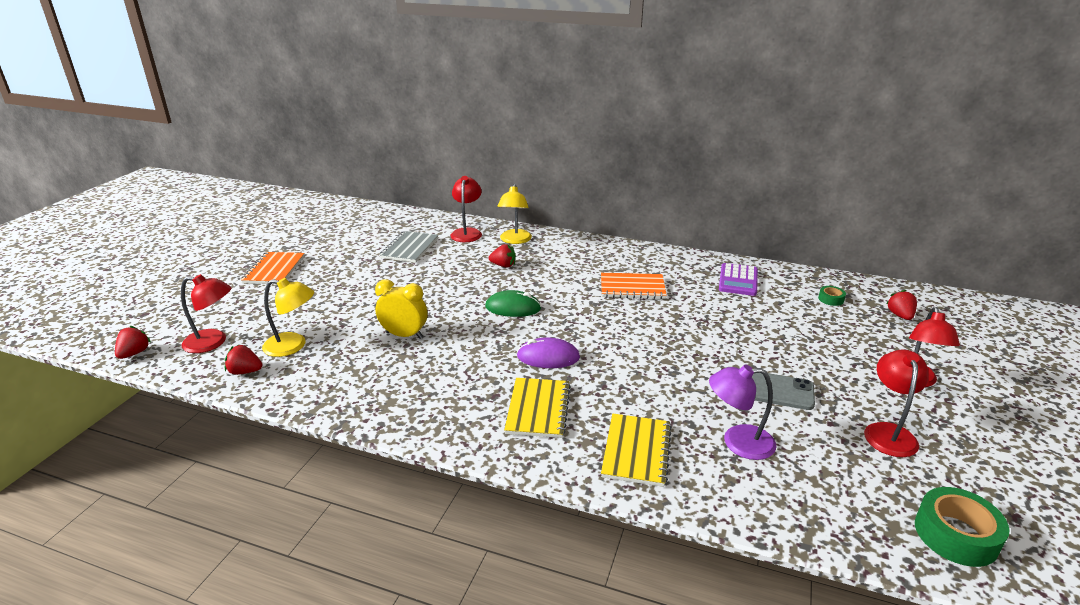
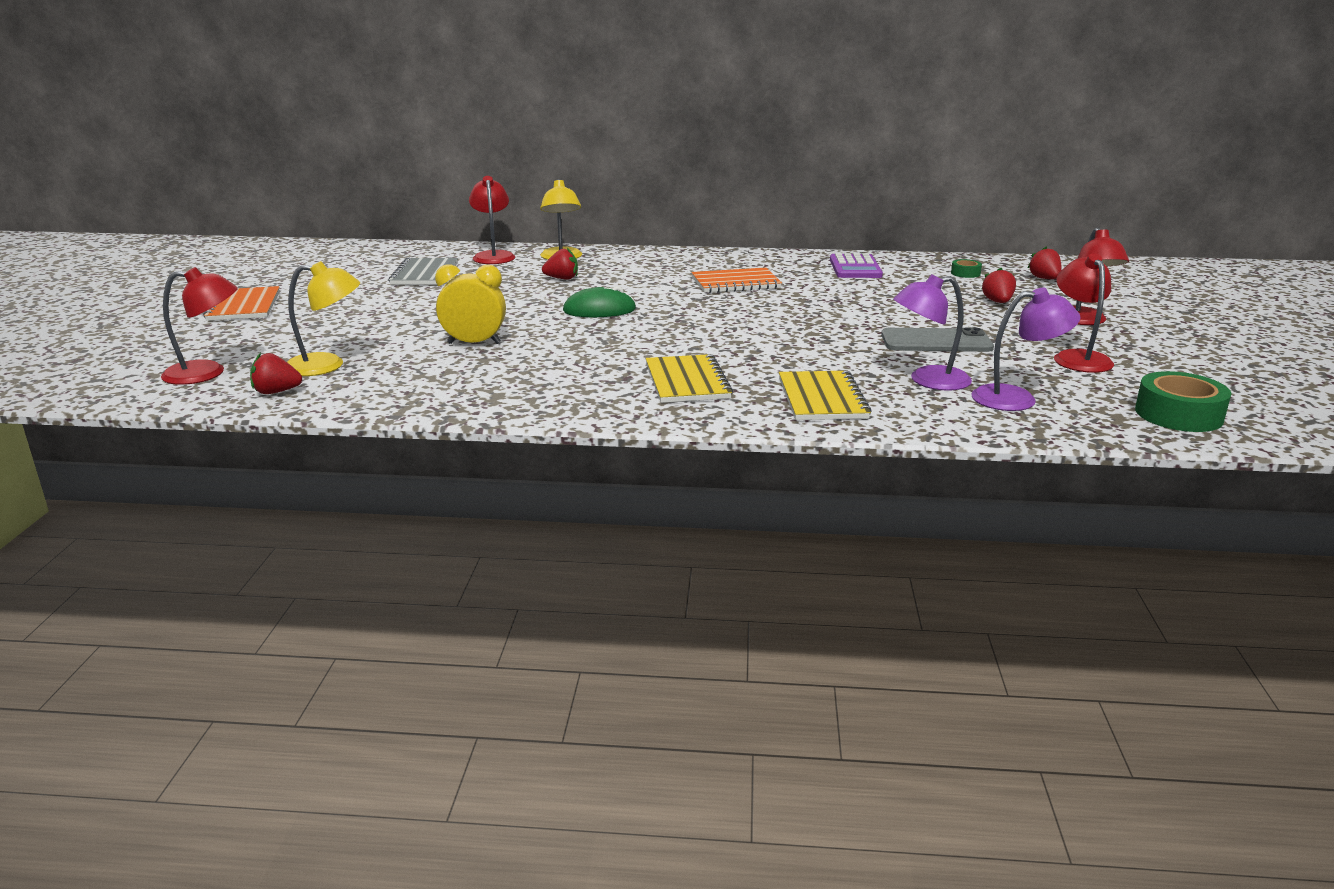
camera: 15 degrees left, 5 degrees down
(134, 353) = (94, 393): red strawberry -> red strawberry (997, 302)
(548, 357) = (671, 343): purple mouse -> none
(807, 482) = (1017, 399): none -> purple lamp

